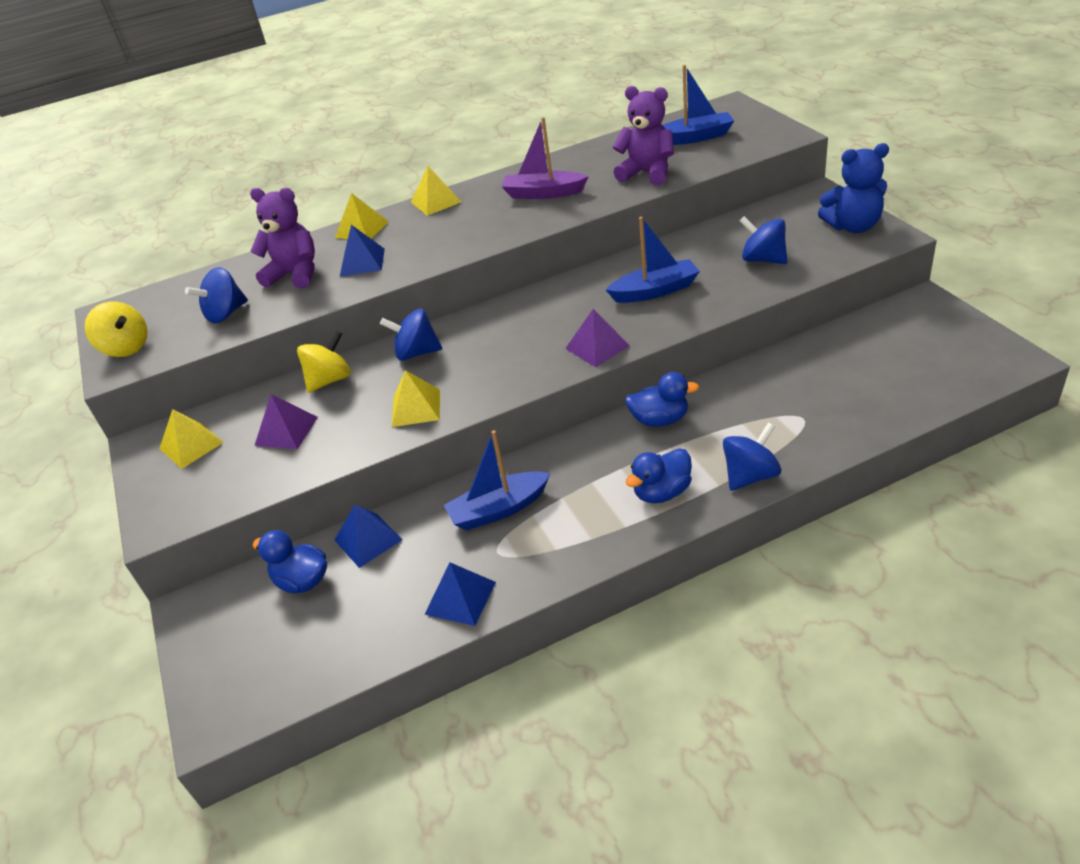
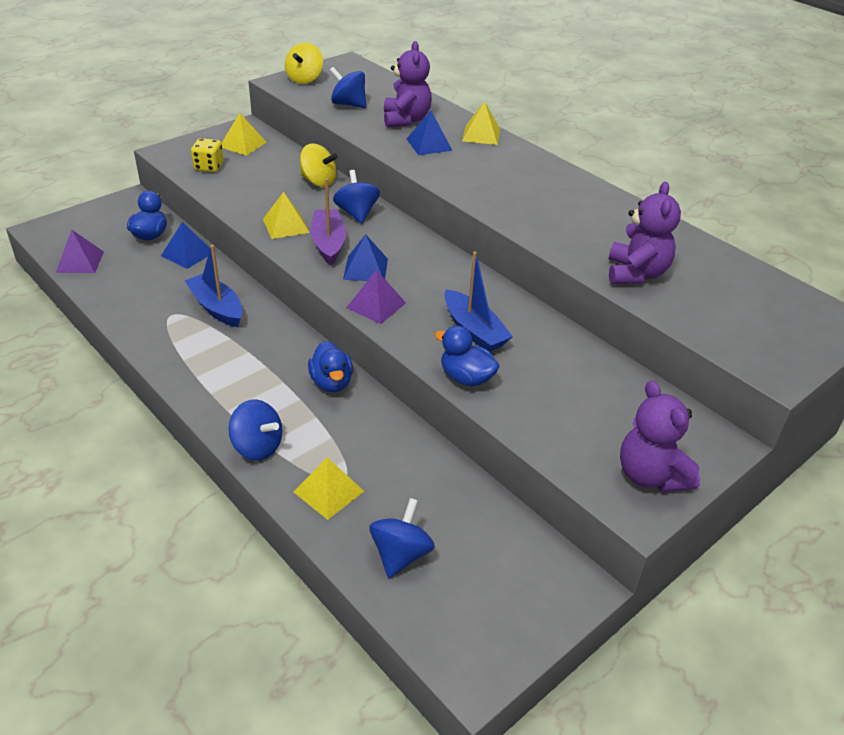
camera: 65 degrees right, 0 degrees up
(232, 478) = (209, 167): none -> yellow dice
(286, 431) = (258, 176): purple pyramid -> purple pyramid (80, 262)
(435, 202) = (538, 161): yellow pyramid -> yellow pyramid (328, 491)
(460, 598) = (128, 305): blue pyramid -> blue pyramid (365, 269)
(543, 193) = (571, 215): purple boat -> purple boat (328, 243)
(662, 492) = (235, 393): blue duck -> blue duck (466, 378)
(694, 138) = (736, 300): blue boat -> none
(763, 259) = (553, 402): blue spinning top -> blue spinning top (400, 554)
(853, 226) = (650, 475): blue teddy bear -> purple teddy bear

